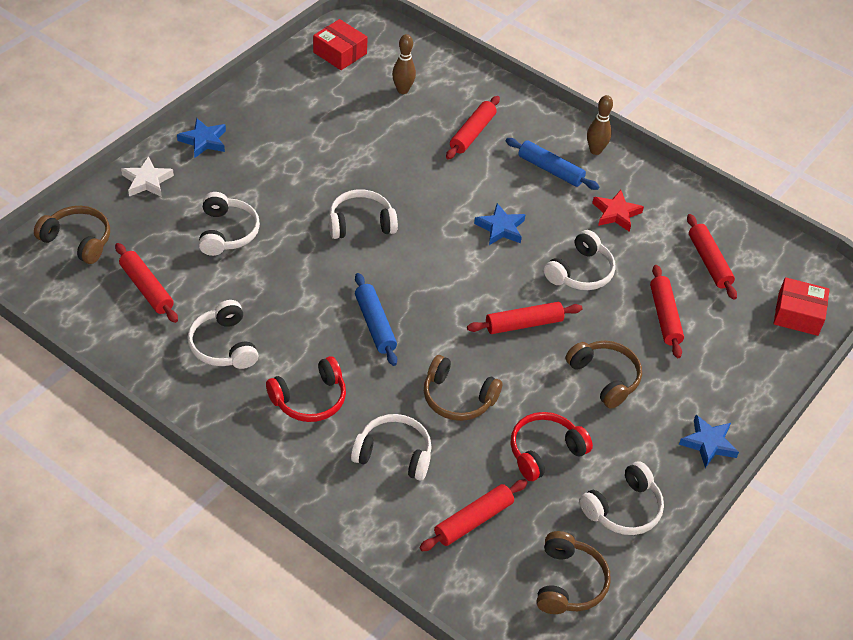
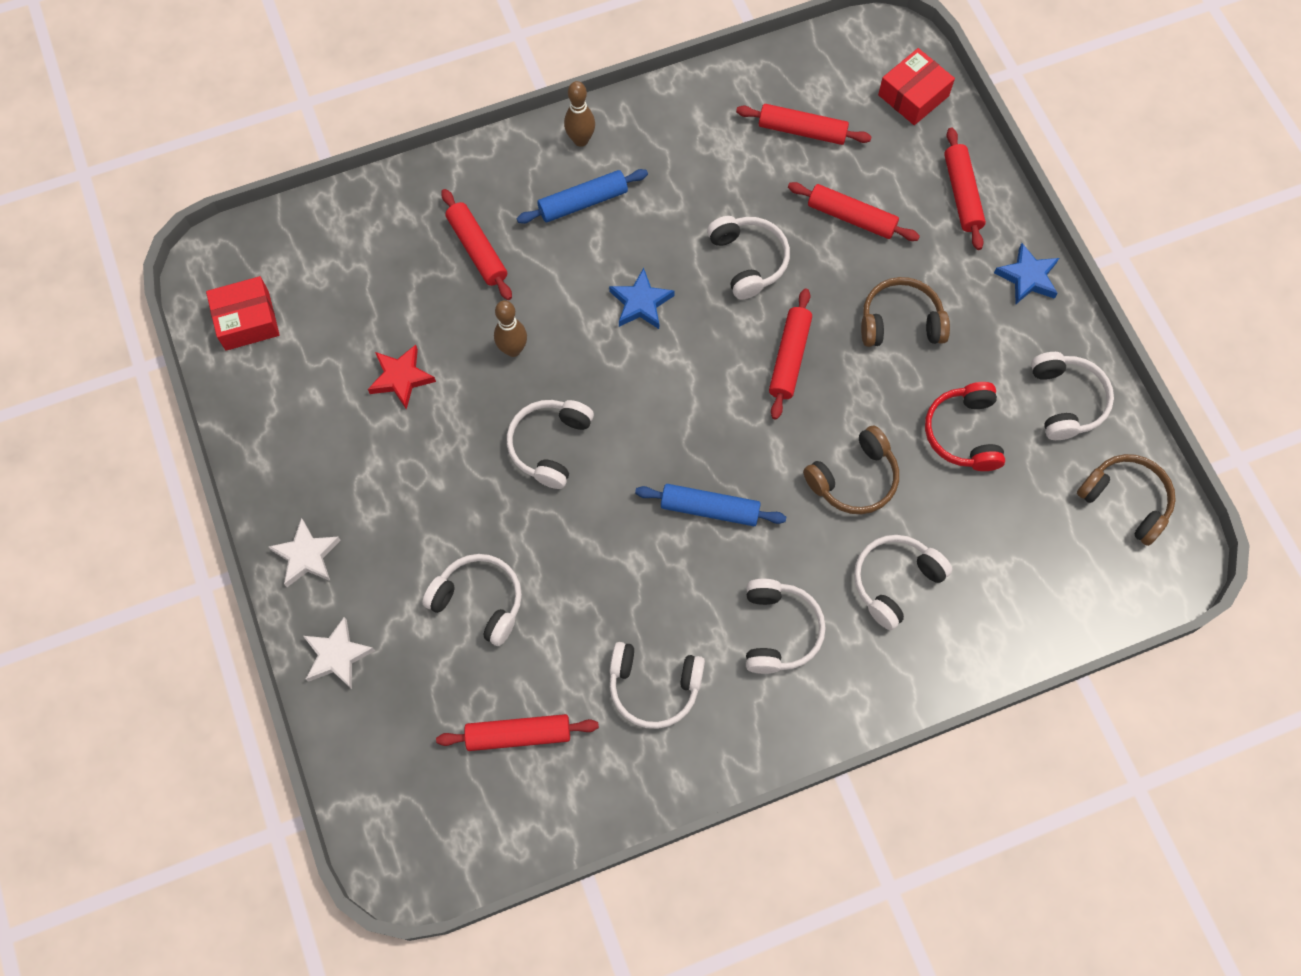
camera: 55 degrees left, 20 degrees up
(78, 240) = (393, 783): brown headphones -> none
(203, 141) = (306, 556): blue star -> white star
(310, 399) = (779, 631): red headphones -> white headphones
(402, 90) = (358, 285): brown bowling pin -> brown bowling pin (513, 349)
(473, 520) = (1014, 549): red rolling pin -> red rolling pin (962, 194)
(616, 213) = (685, 176): red star -> red star (401, 378)

